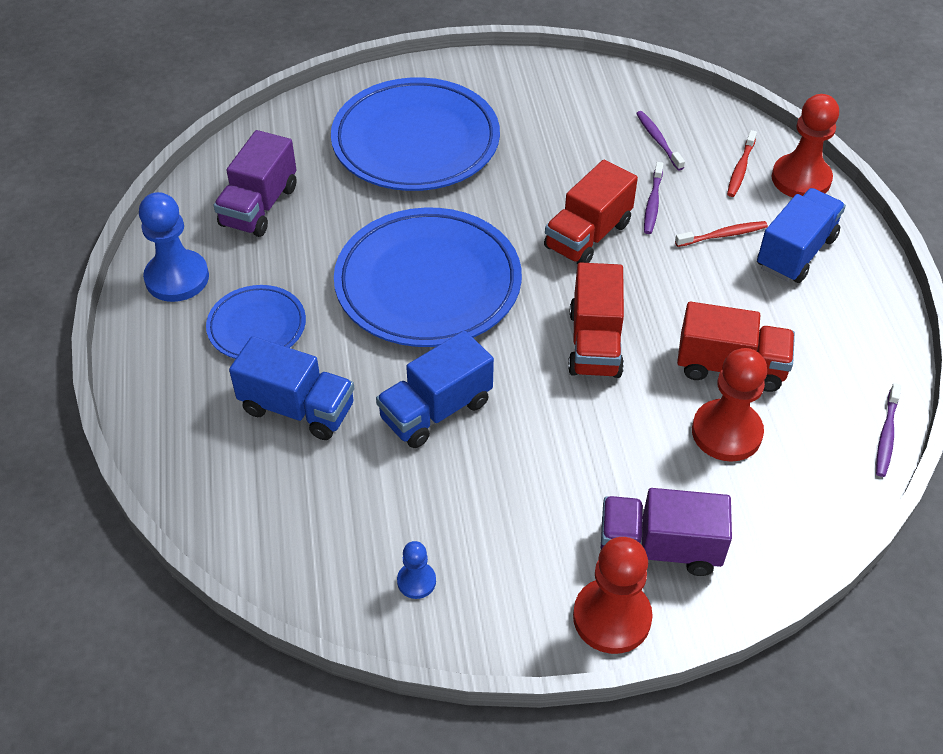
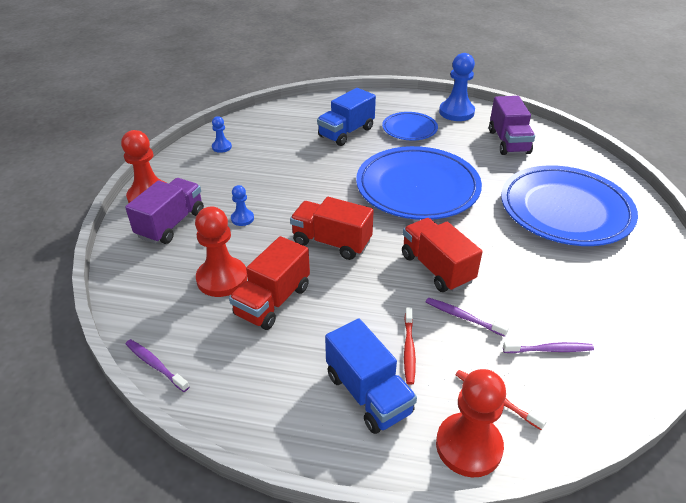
camera: 110 degrees right, 10 degrees down
(259, 206) = (508, 142): purple truck -> purple truck turned 135 degrees counterclockwise
(436, 410) = (317, 171): blue truck -> none
(599, 461) = (242, 218): none -> blue pawn

